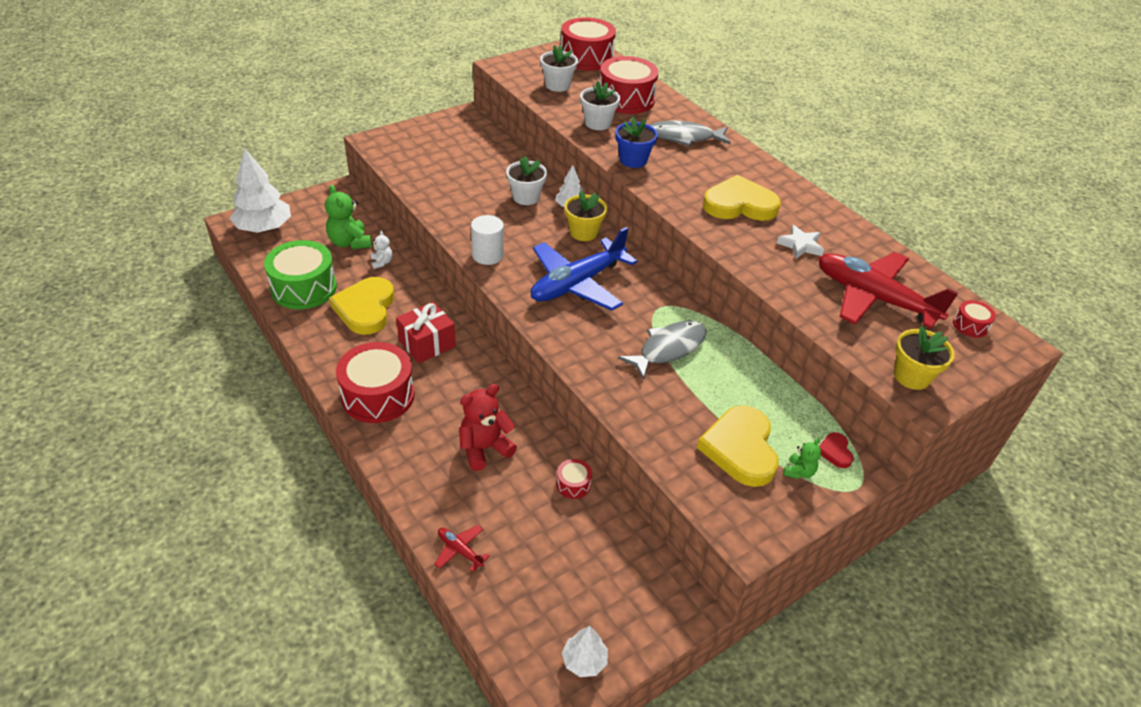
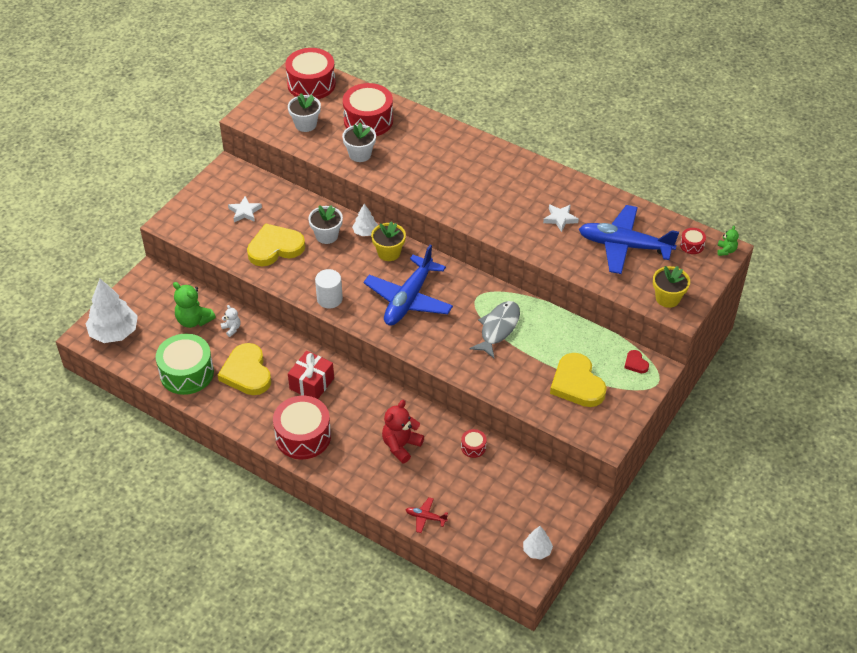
camera: 20 degrees left, 5 degrees up
(456, 153) = (245, 212): none -> white star
(633, 160) = (406, 182): blue flower pot -> none
(684, 137) = (433, 145): grey fish -> none
(739, 204) = (503, 197): yellow heart -> yellow heart (275, 248)
(798, 472) = (619, 386): green teddy bear -> green teddy bear (726, 250)
(873, 298) = (624, 246): red plane -> blue plane

